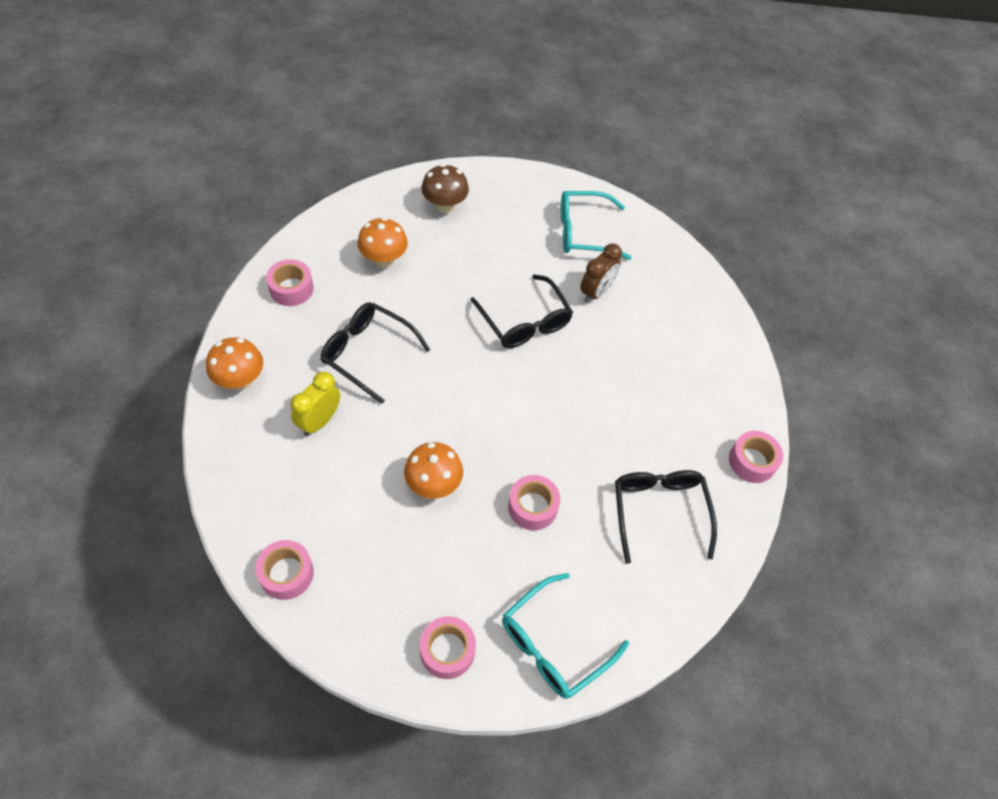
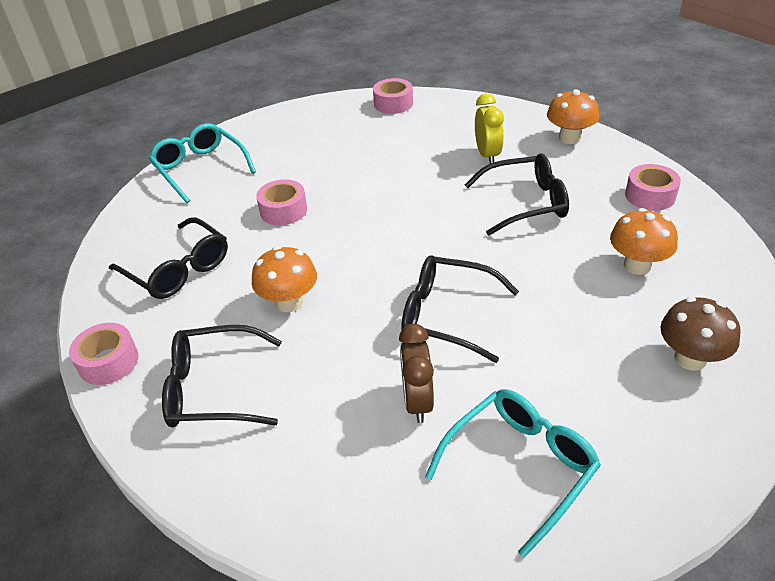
camera: 145 degrees right, 15 degrees down
(433, 484) = (367, 178): orange mushroom -> orange mushroom (289, 302)
(447, 650) = (264, 133): pink tape -> none
(553, 644) = (200, 168): turquoise glasses -> turquoise glasses turned 45 degrees counterclockwise
(698, 387) = (213, 388): none -> black glasses

